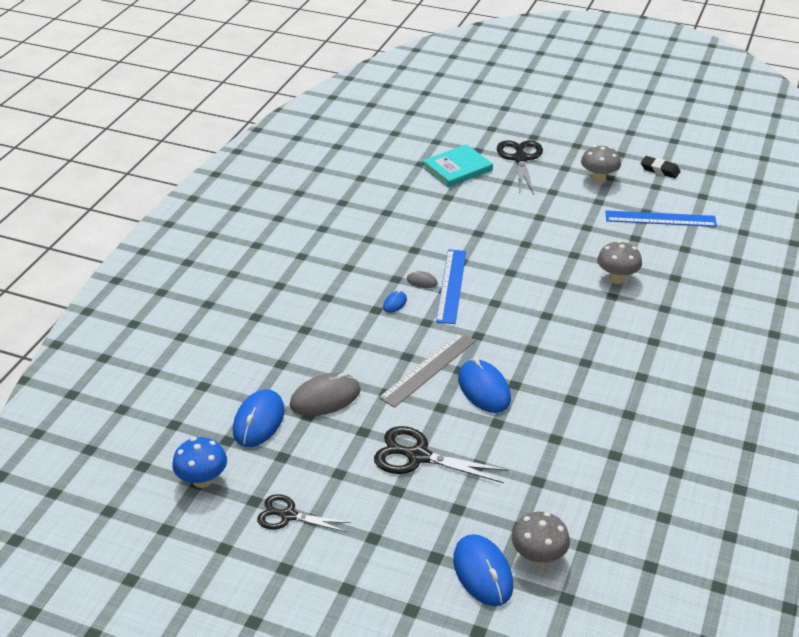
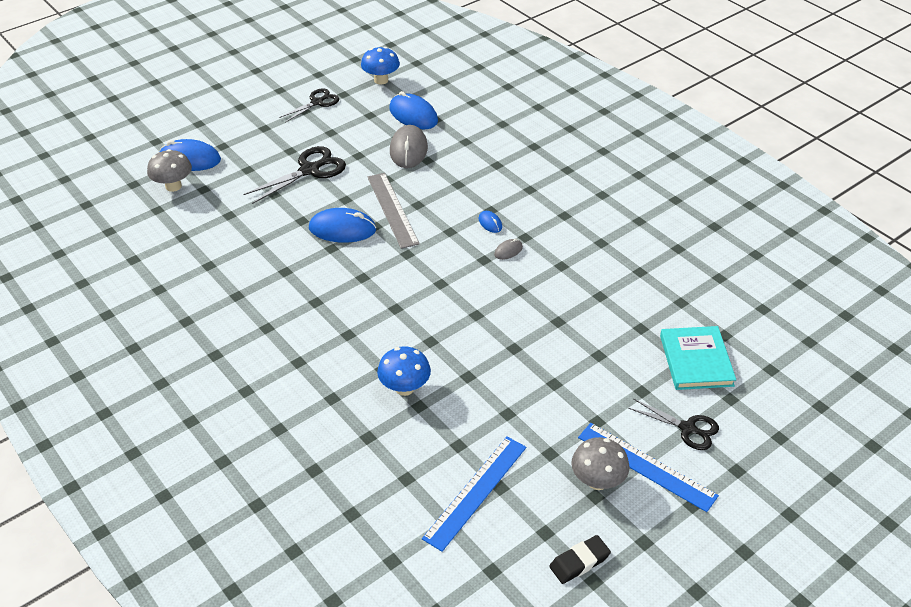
camera: 120 degrees right, 5 degrees up
(451, 285) = (487, 266): blue ruler -> blue ruler (646, 466)
(520, 159) = (688, 428): black scissors -> black scissors, size x0.66
(617, 278) = (404, 388): grey mushroom -> blue mushroom

